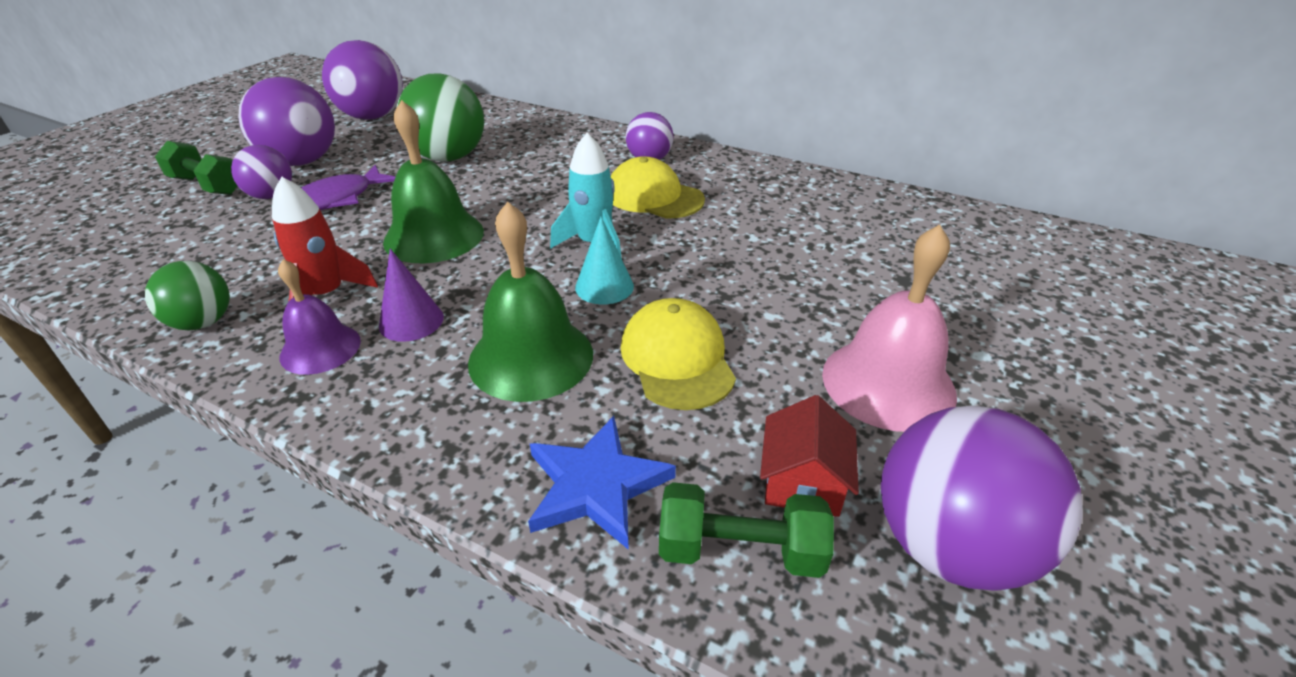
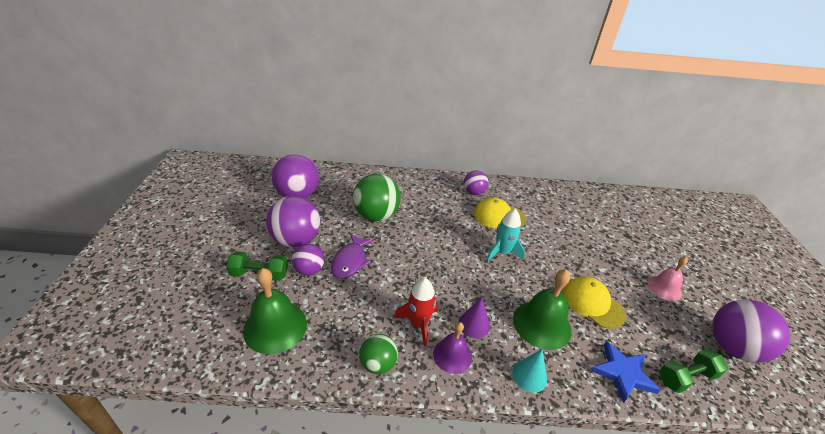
camera: 30 degrees left, 0 degrees up
(434, 236) = (427, 271): green bell -> green bell (275, 327)
(604, 286) = (531, 276): turquoise cone -> turquoise cone (529, 375)
(802, 482) = (678, 342): red house -> none
(888, 383) = (664, 288): pink bell -> pink bell, size x0.62

